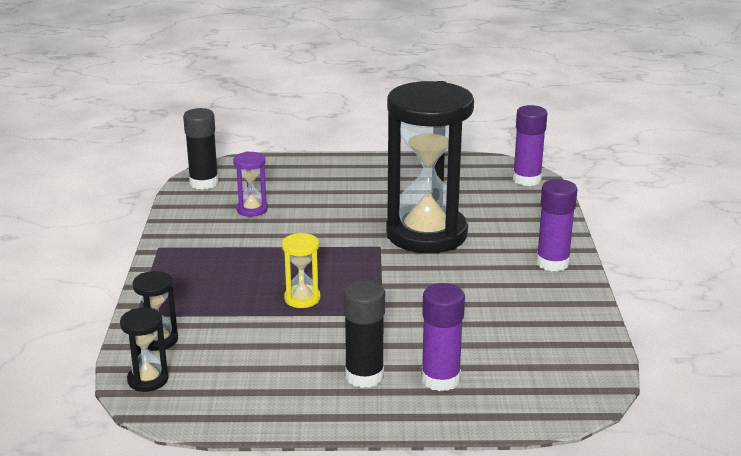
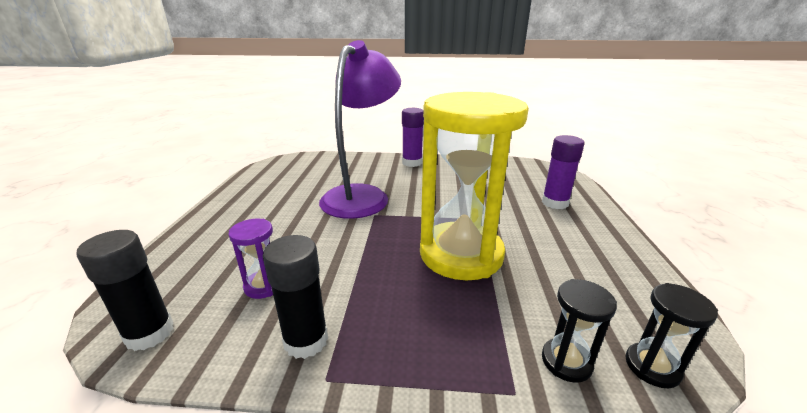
camera: 85 degrees left, 0 degrees up
(302, 298) = (461, 254): yellow hourglass -> yellow hourglass, size x2.49
(364, 376) = (566, 229): black glue stick -> black glue stick (306, 340)
(426, 234) = (362, 195): black hourglass -> purple lamp
(527, 179) = (299, 159): purple glue stick -> none

